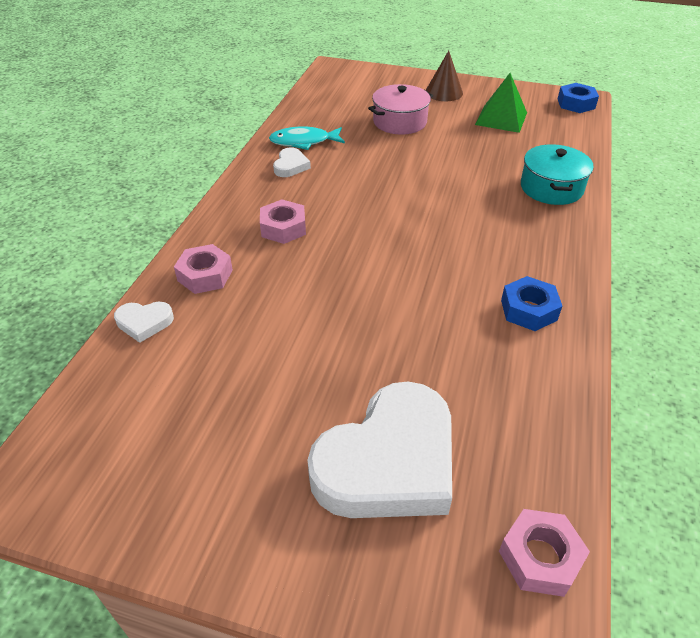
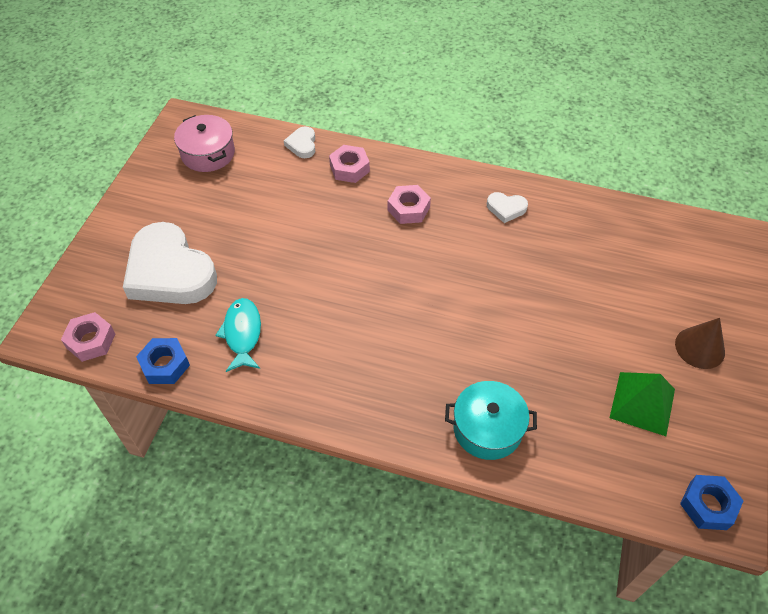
camera: 90 degrees right, 10 degrees up
(304, 142) = (552, 216): turquoise fish -> turquoise fish (242, 333)
(400, 122) = (611, 297): pink pot -> pink pot (208, 153)
(528, 310) = (297, 372): blue nut -> blue nut (165, 365)

